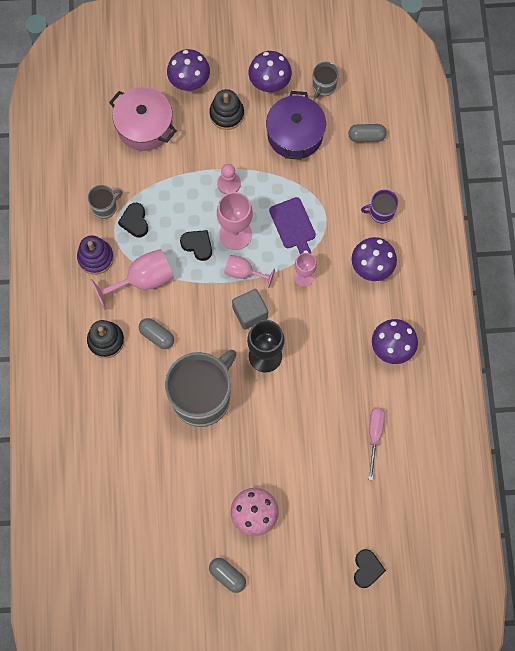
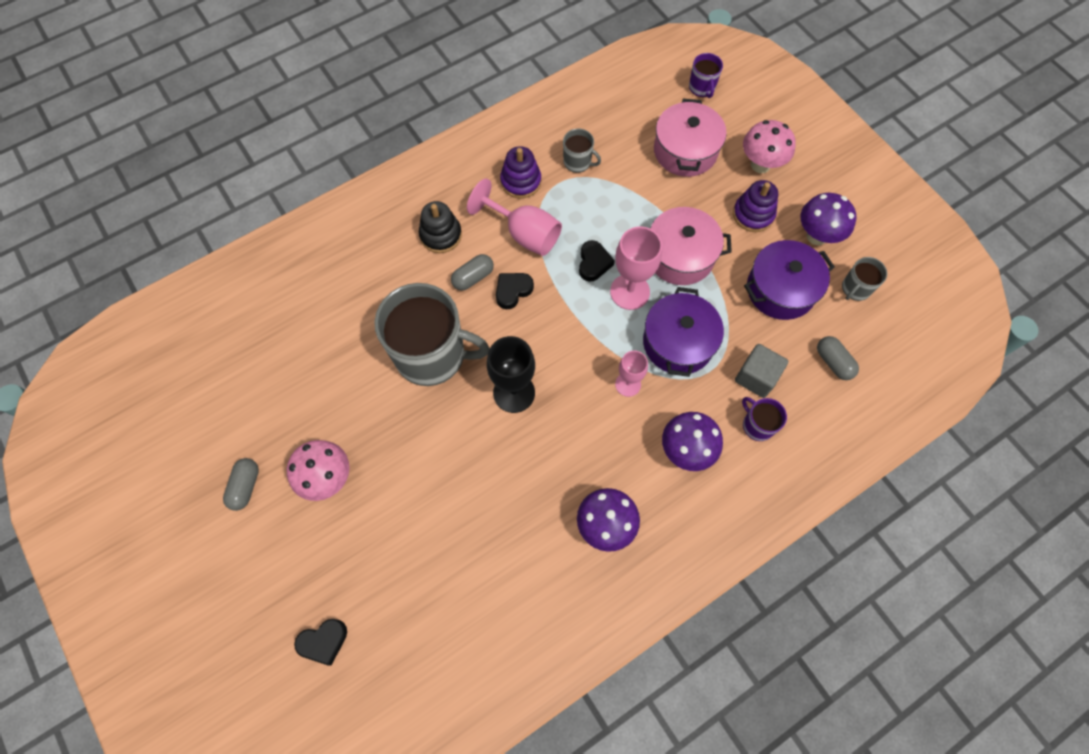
camera: 60 degrees right, 5 degrees down
(97, 79) = (702, 88): none -> purple mug
(135, 221) = (580, 195): black heart -> black heart (512, 291)
(157, 336) = (473, 277): grey capsule -> grey capsule turned 45 degrees clockwise
(189, 82) = (760, 164): purple mushroom -> pink mushroom
(226, 114) = (753, 214): black stacking toy -> purple stacking toy
(229, 184) = (680, 256): pink pawn -> pink pot
(244, 272) = (593, 322): pink goblet -> none
(250, 313) = (552, 352): grey cube -> grey cube (756, 377)
(293, 225) = (678, 342): purple cutting board -> purple pot
(324, 87) = (855, 289): grey mug -> grey mug turned 45 degrees counterclockwise
(374, 435) = (489, 562): pink screwdriver -> none

